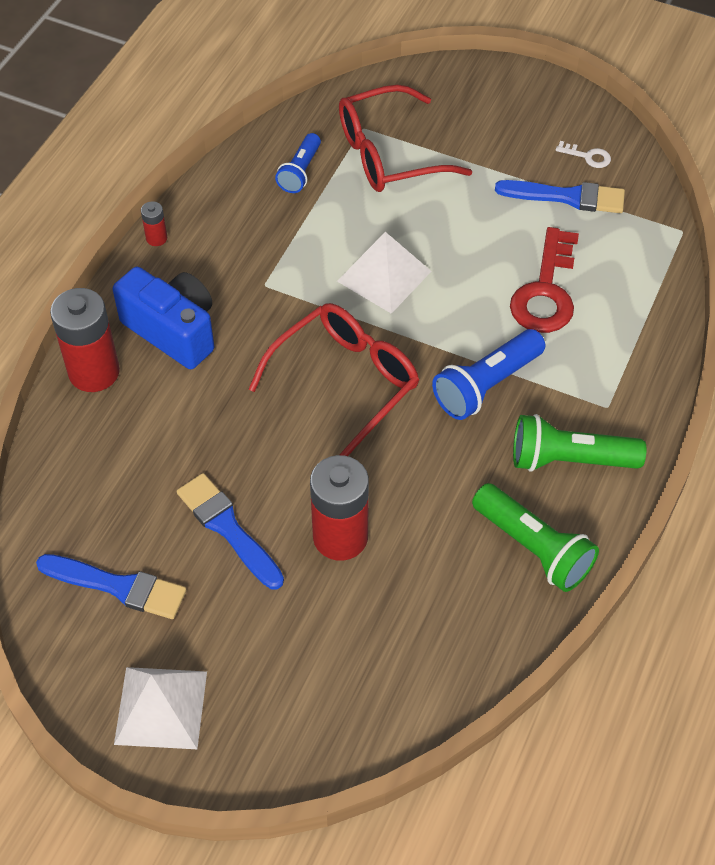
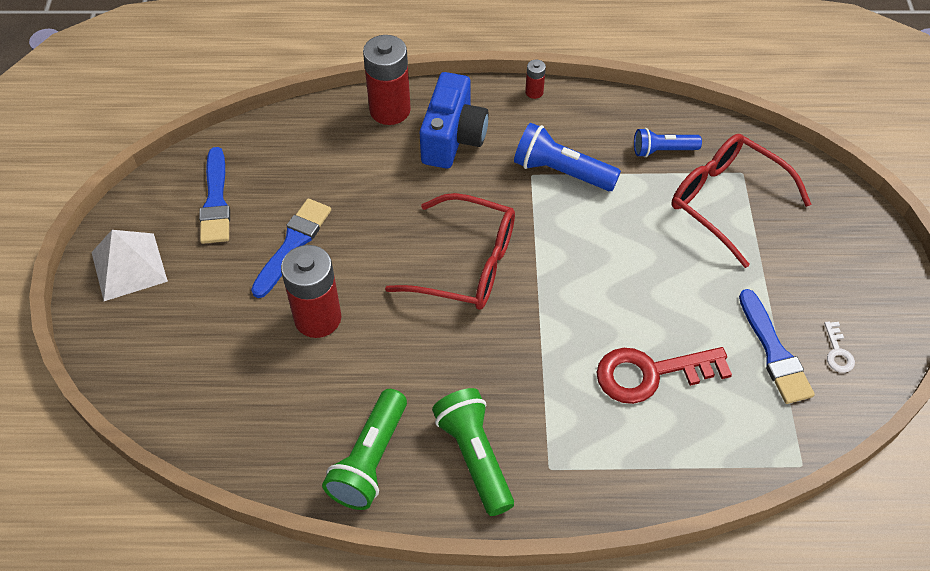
camera: 65 degrees right, 0 degrees up
(384, 276) = (591, 248): white pyramid -> none
(486, 385) = (519, 365): blue flashlight -> blue flashlight (561, 171)

